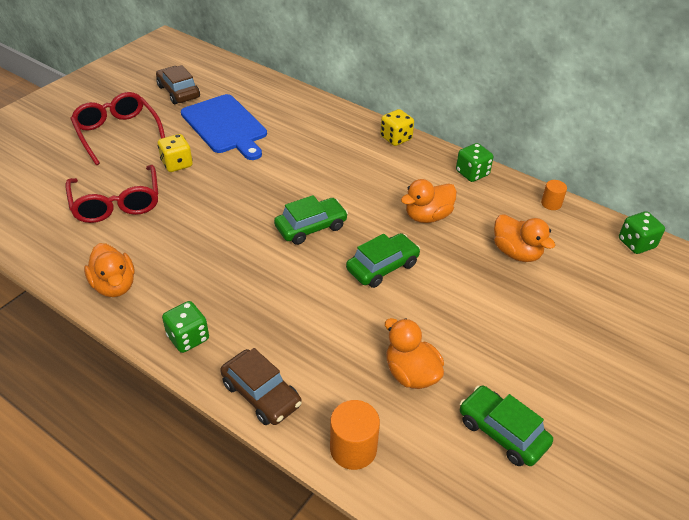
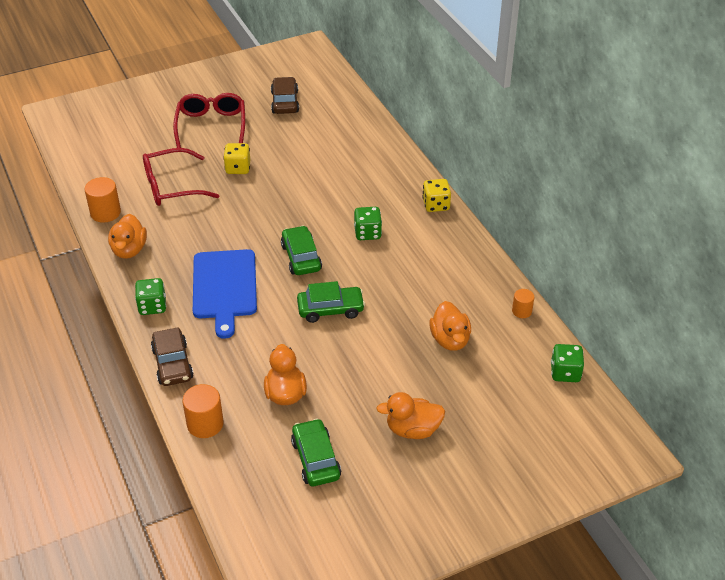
camera: 30 degrees right, 0 degrees up
(56, 255) = (105, 213): none -> orange cylinder
(116, 203) = (171, 186): red glasses -> red glasses turned 60 degrees clockwise
(225, 126) = (300, 146): blue cutting board -> blue cutting board (224, 287)
(311, 227) = (301, 257): green car -> green car turned 105 degrees counterclockwise
(427, 216) = (402, 283): orange duck -> orange duck (413, 430)
(472, 173) = (475, 260): green dice -> green dice (367, 233)

